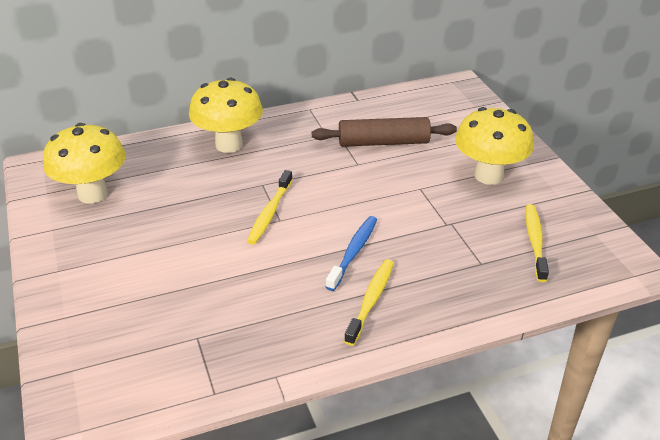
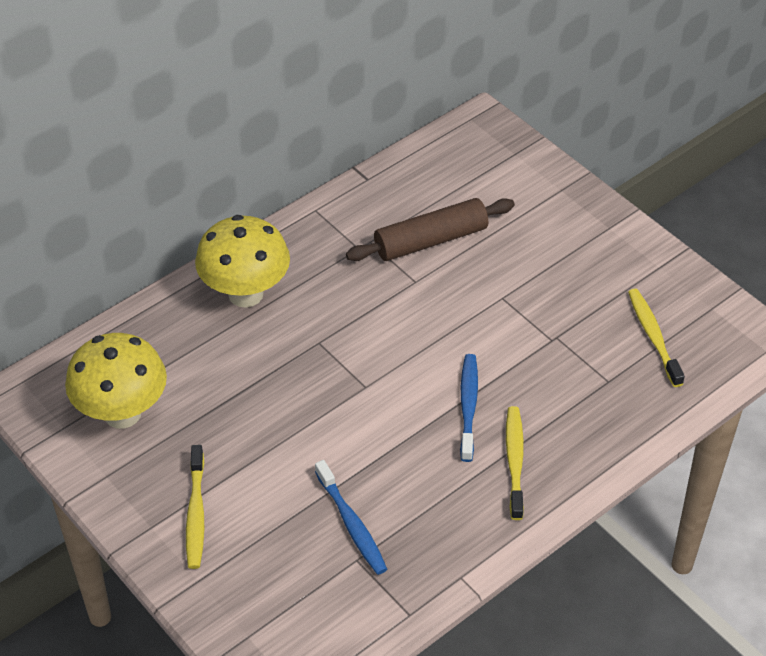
camera: 20 degrees left, 10 degrees up
(210, 310) = (352, 524): none -> blue toothbrush
(270, 213) = (349, 380): yellow toothbrush -> yellow toothbrush (196, 513)
(488, 176) = (571, 258): yellow mushroom -> none

